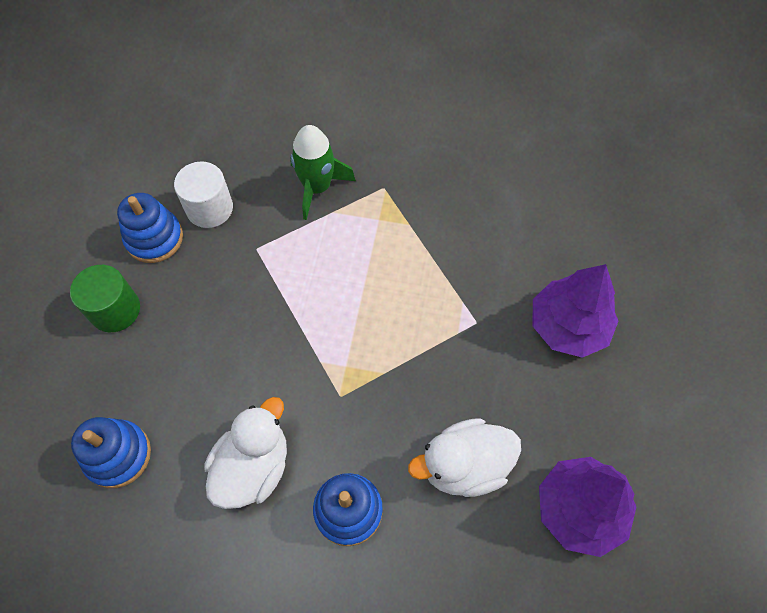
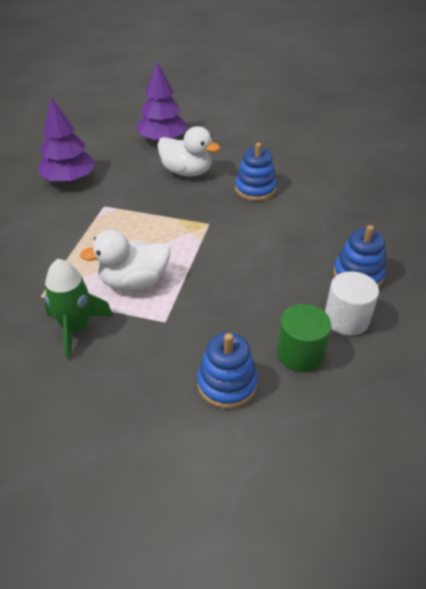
camera: 135 degrees left, 20 degrees down
(209, 208) = (163, 374): white cylinder -> white cylinder (346, 319)
(253, 467) = (284, 226): white duck -> white duck (134, 282)

